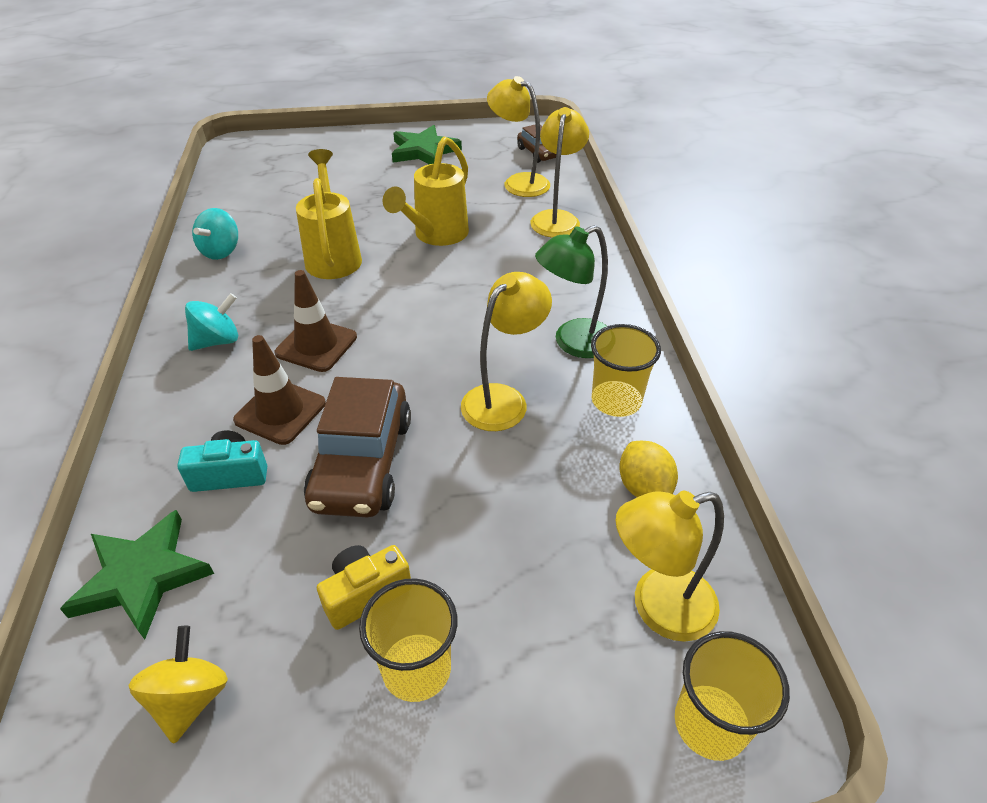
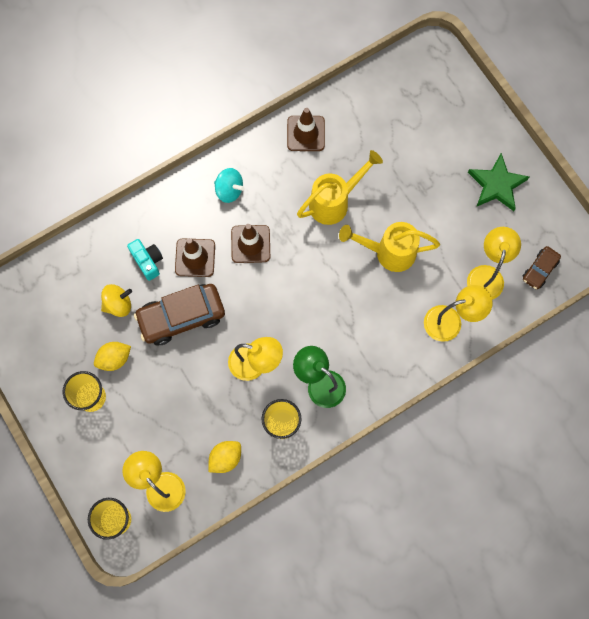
camera: 65 degrees right, 30 degrees up
(142, 577) = (83, 264): green star -> none
(190, 699) = (45, 320): yellow spinning top -> yellow spinning top (118, 304)
(221, 251) = (306, 133): turquoise spinning top -> brown traffic cone
(365, 593) = (114, 359): yellow camera -> yellow lemon

